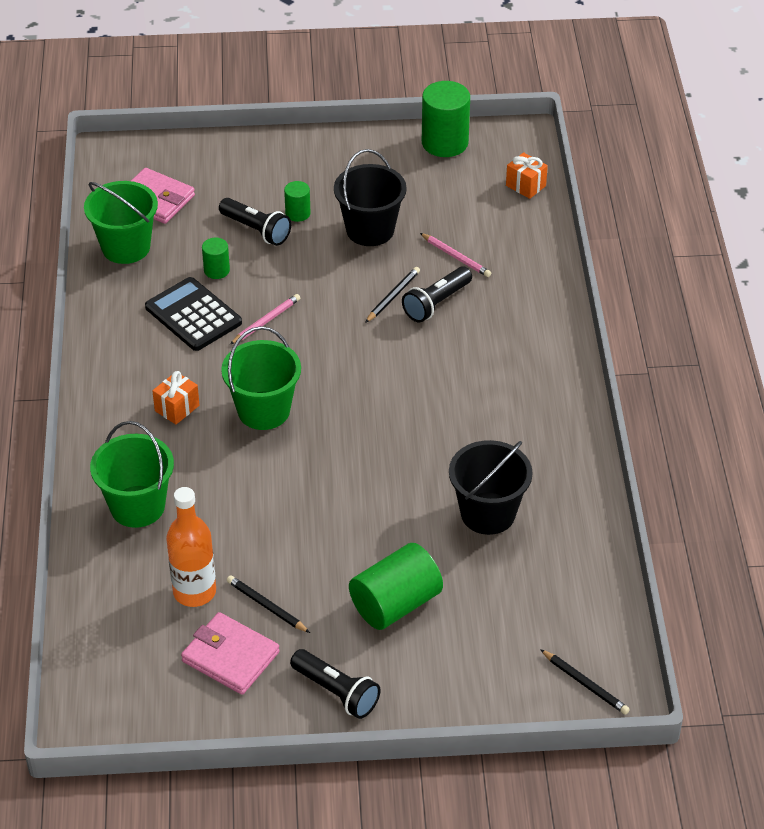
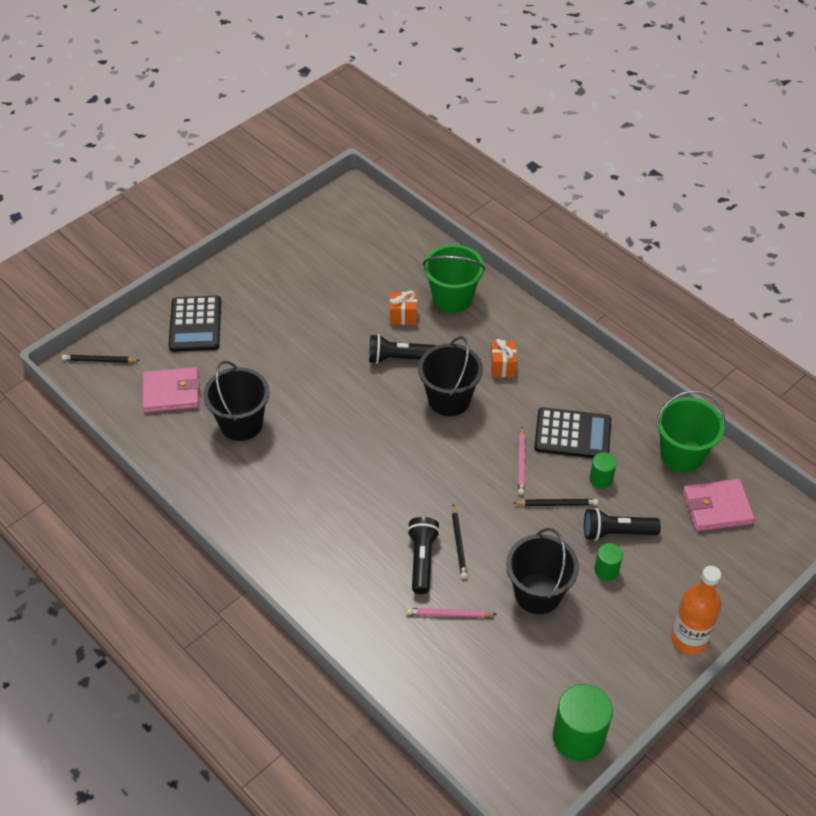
camera: 140 degrees right, 5 degrees up
(194, 591) = (367, 276): orange bottle -> orange bottle (689, 638)
(230, 657) = (311, 258): pink wallet -> pink wallet (171, 392)
(263, 410) = (449, 399): green bucket -> black bucket
(266, 606) = (320, 293): black pencil -> black pencil (557, 504)
(336, 692) = (237, 276): black flashlight -> black flashlight (398, 358)
(395, 604) = (248, 337): green cylinder -> none
(440, 659) = (195, 324): none -> black calculator
(525, 186) = (465, 736): orange gift -> orange gift (403, 316)

